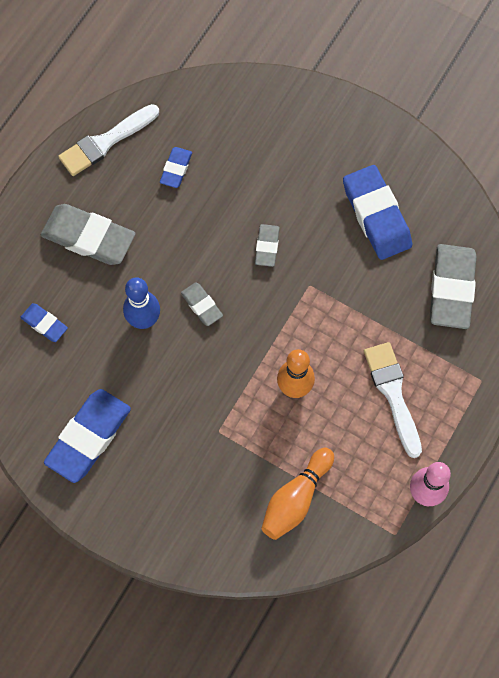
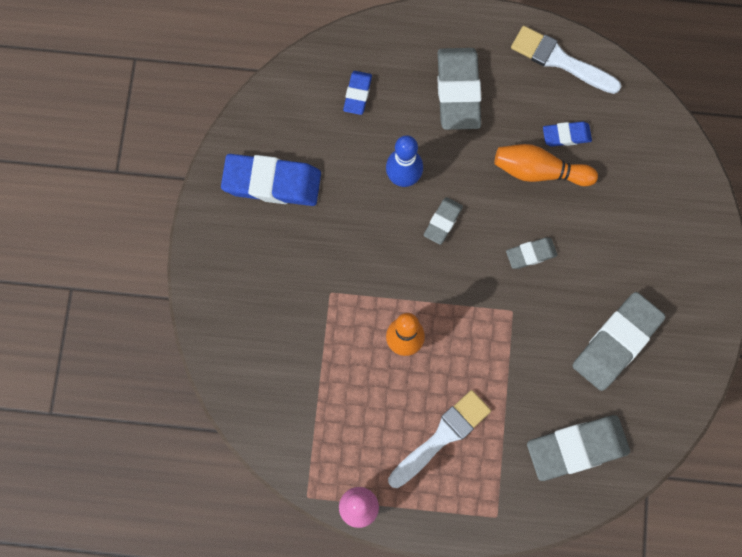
camera: 65 degrees right, 5 degrees up
(296, 498) = (299, 390): orange bowling pin -> orange bowling pin (539, 171)
(376, 215) = (616, 343): blue eraser -> grey eraser

